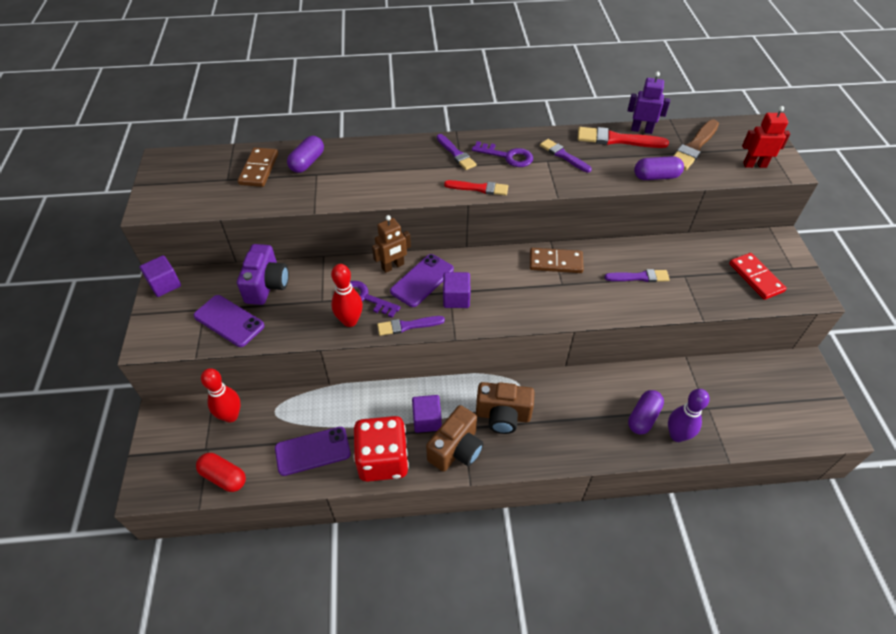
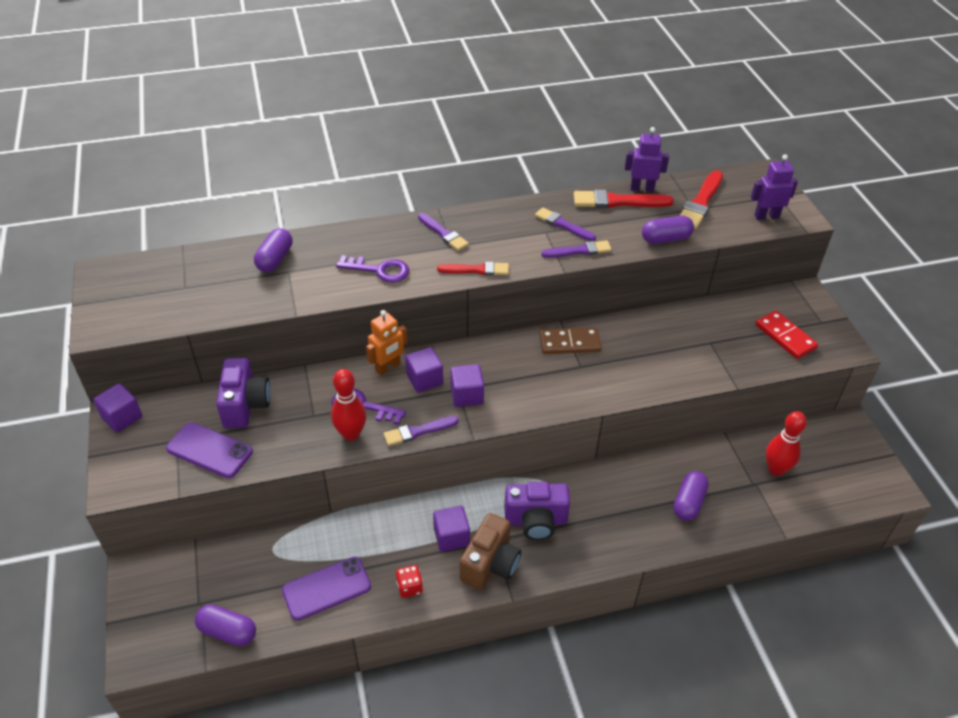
camera: 10 degrees left, 5 degrees down
(224, 477) = (228, 631): red capsule -> purple capsule
(231, 416) = (221, 562): red bowling pin -> red bowling pin (776, 469)
(259, 169) = (220, 272): brown domino -> none
(383, 460) = (409, 587): red dice -> red dice, size x0.42
(393, 266) = (388, 367): brown robot -> orange robot
(422, 280) = (424, 379): purple phone -> purple cube
(503, 416) = (536, 521): brown camera -> purple camera
(507, 156) = (501, 231): purple key -> purple key (379, 270)
(639, 277) = (663, 349): purple brush -> purple brush (579, 250)
(677, 435) = (727, 517): purple bowling pin -> none
(694, 147) = (700, 203): brown brush -> red brush
(754, 165) = (766, 216): red robot -> purple robot

